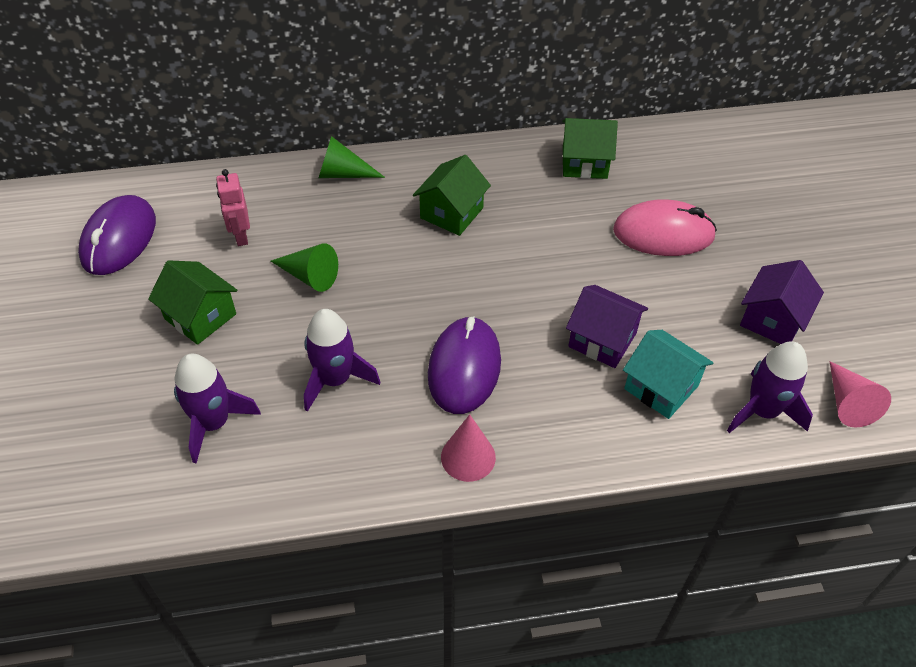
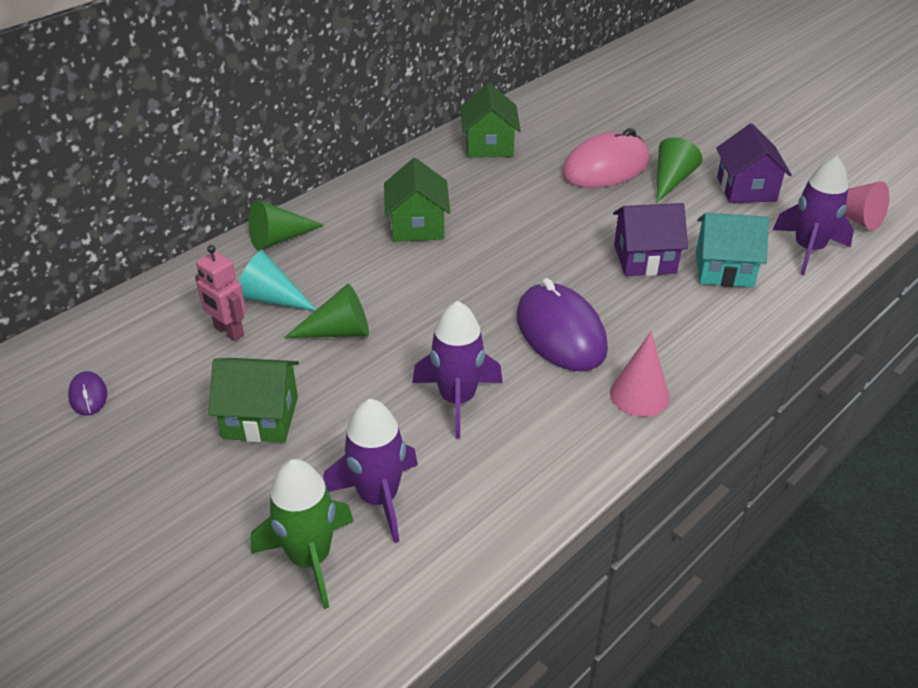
camera: 35 degrees left, 10 degrees down
(119, 239) = (88, 396): purple mouse -> purple mouse, size x0.44
(136, 439) = (310, 558): none -> green rocket
(292, 223) = (271, 298): none -> turquoise cone
(584, 163) = (489, 145): green house -> green house turned 60 degrees counterclockwise
(709, 275) = (671, 180): none -> green cone

